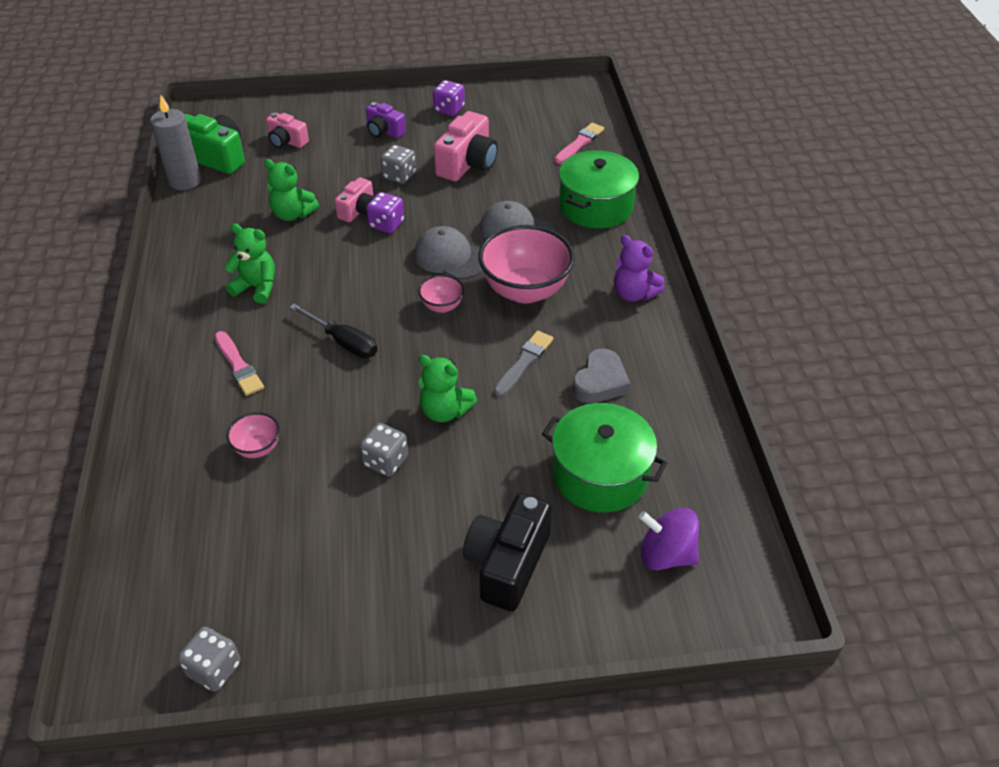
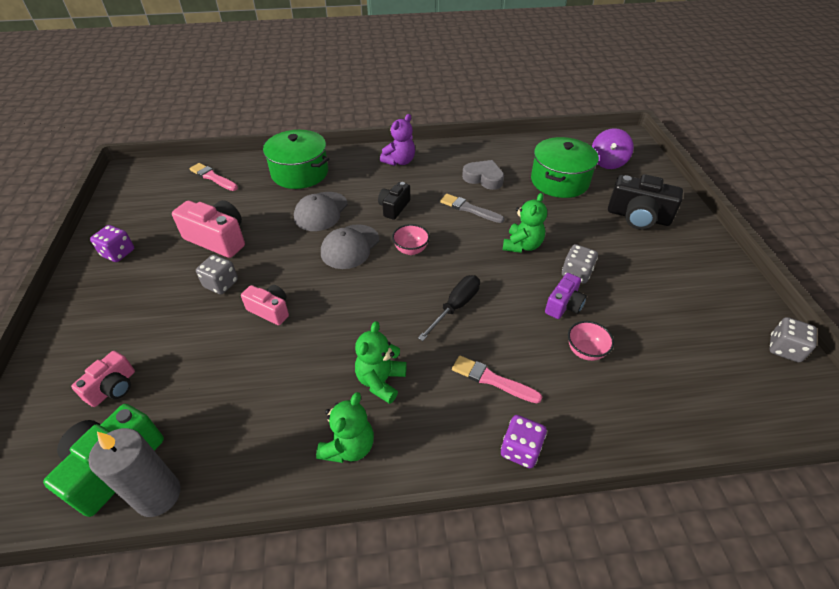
camera: 90 degrees left, 0 degrees up
(238, 366) = (492, 380): pink brush -> pink brush turned 120 degrees counterclockwise
(293, 214) = (263, 364): green teddy bear -> green teddy bear (348, 446)
(384, 131) = (134, 300): purple camera -> purple camera (564, 305)
(386, 224) = (297, 289): purple dice -> purple dice (520, 450)
(525, 290) = (394, 207): pink bowl -> black camera

